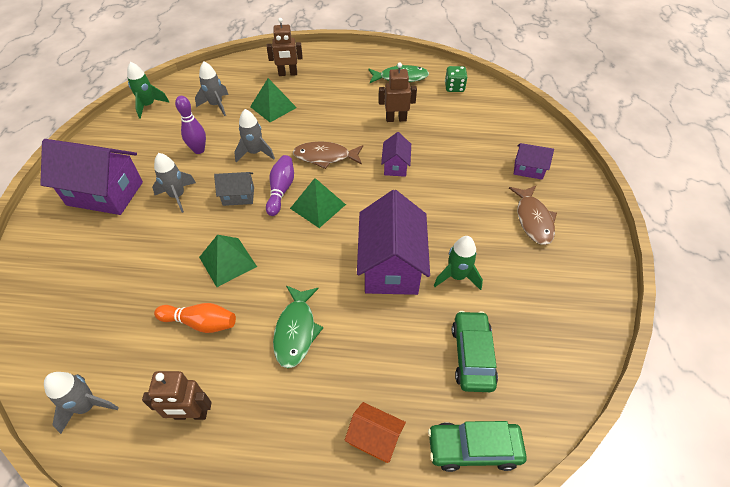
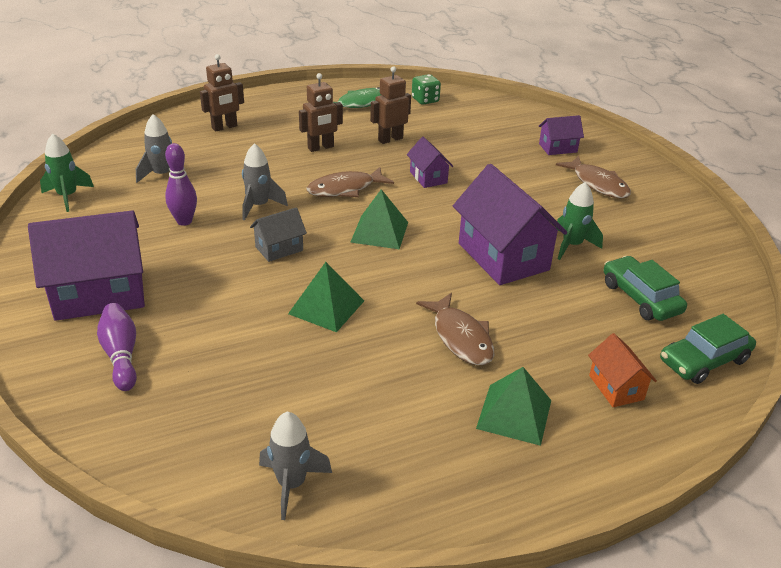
camera: 30 degrees left, 15 degrees down
(177, 196) = (202, 269): grey rocket -> none
(191, 414) = (419, 442): brown robot -> brown robot (321, 147)
(200, 323) = (350, 367): orange bowling pin -> none
(273, 107) = (238, 161): green pyramid -> green pyramid (514, 414)
(281, 190) = (324, 230): purple bowling pin -> purple bowling pin (121, 355)
(296, 331) = (460, 337): green fish -> brown fish
(375, 438) = (616, 387): orange house -> orange house turned 75 degrees clockwise

